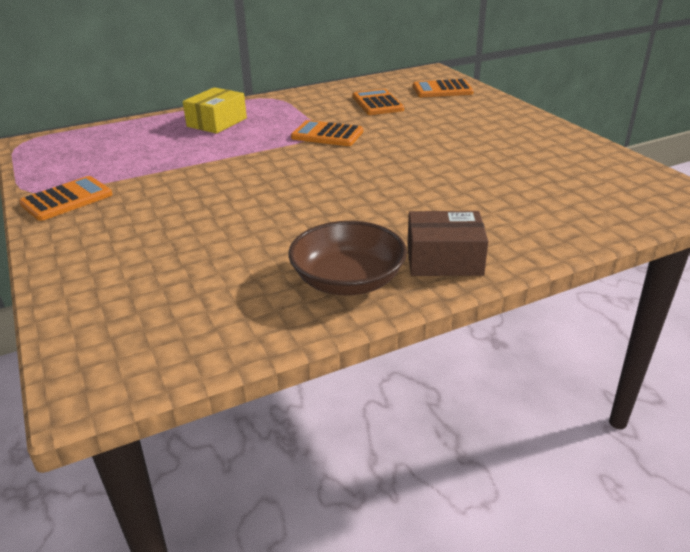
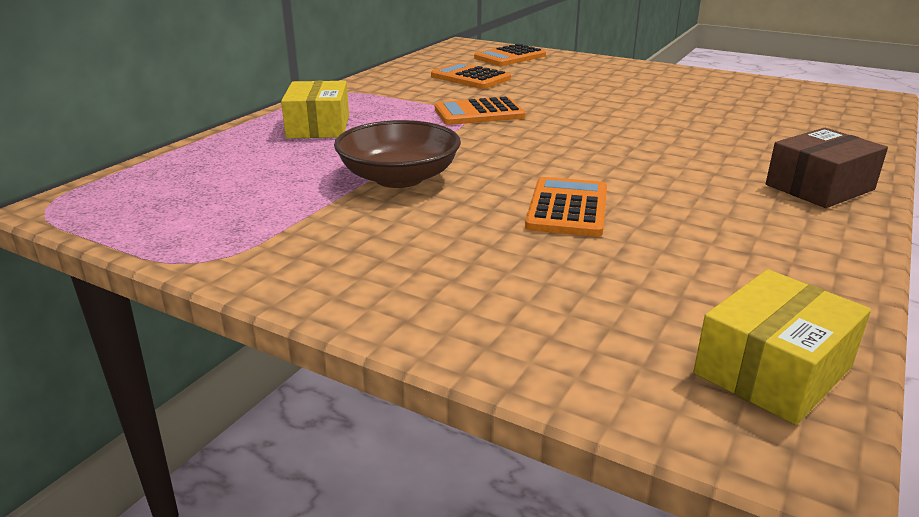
camera: 35 degrees left, 5 degrees down
(67, 199) = (282, 254): orange calculator -> orange calculator (567, 208)
(155, 352) = (772, 370): none -> yellow box
(348, 281) = (787, 230): brown bowl -> brown bowl (399, 178)

